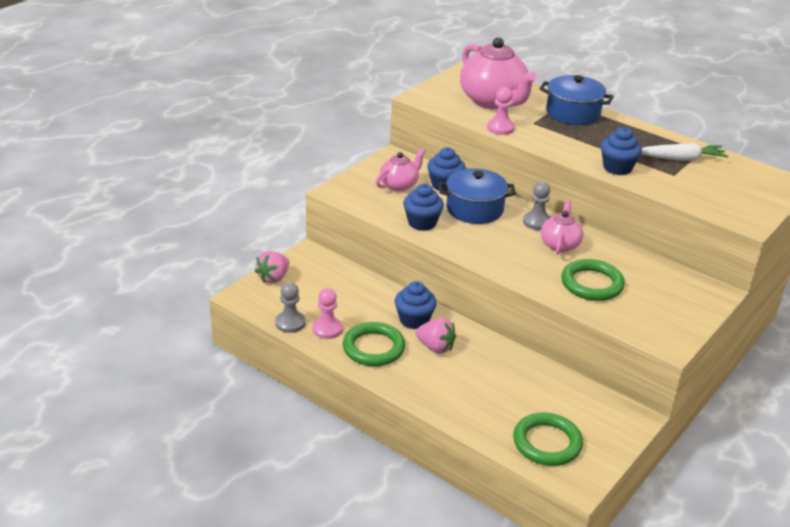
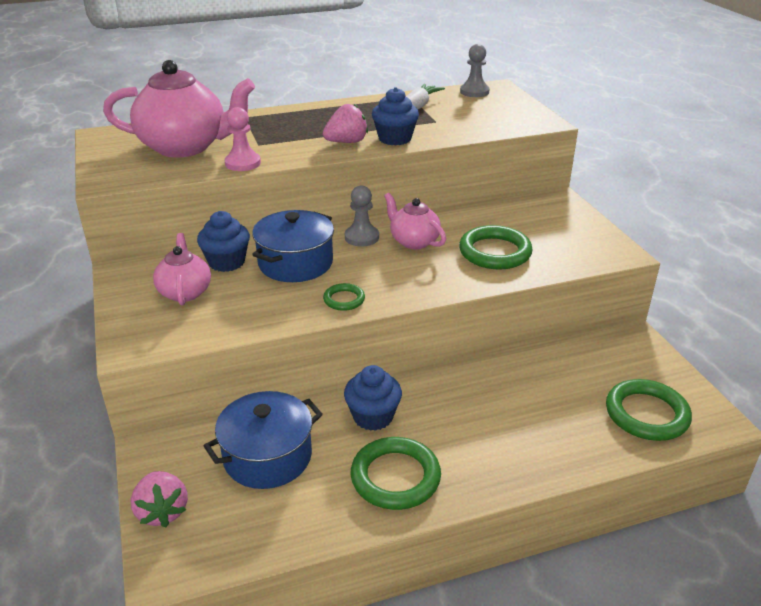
camera: 55 degrees left, 0 degrees up
(290, 323) = (276, 539): grey pawn -> grey pawn (474, 92)
(327, 329) = (322, 505): pink pawn -> none
(422, 223) = (279, 308): blue cupcake -> none
(435, 347) = (436, 422): pink strawberry -> pink strawberry (346, 142)
(458, 242) = (344, 299): none -> green ring
(573, 113) = (270, 121): blue pot -> blue pot (267, 456)

